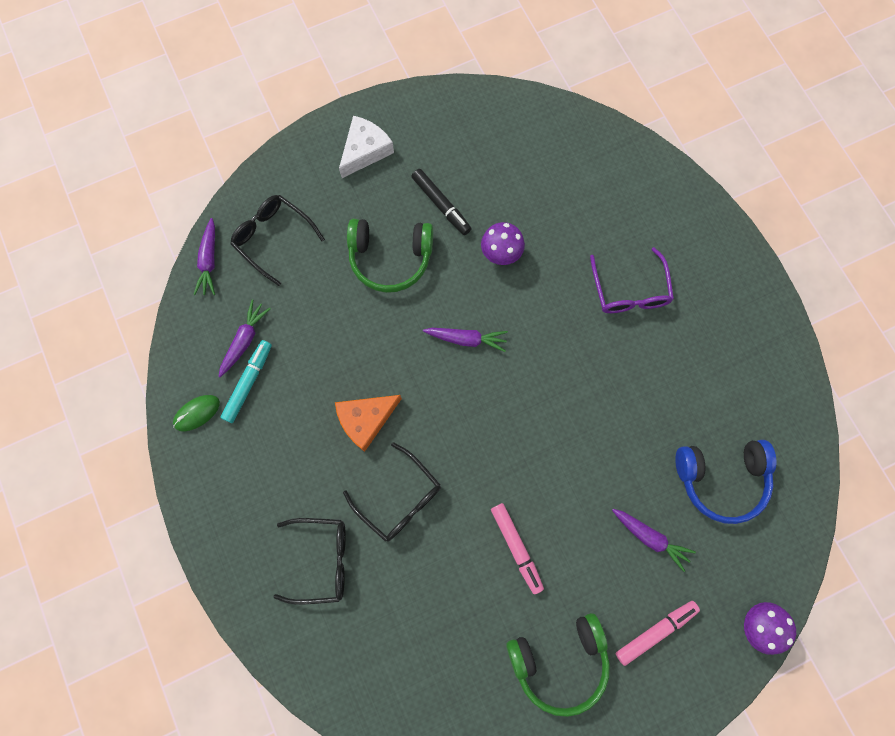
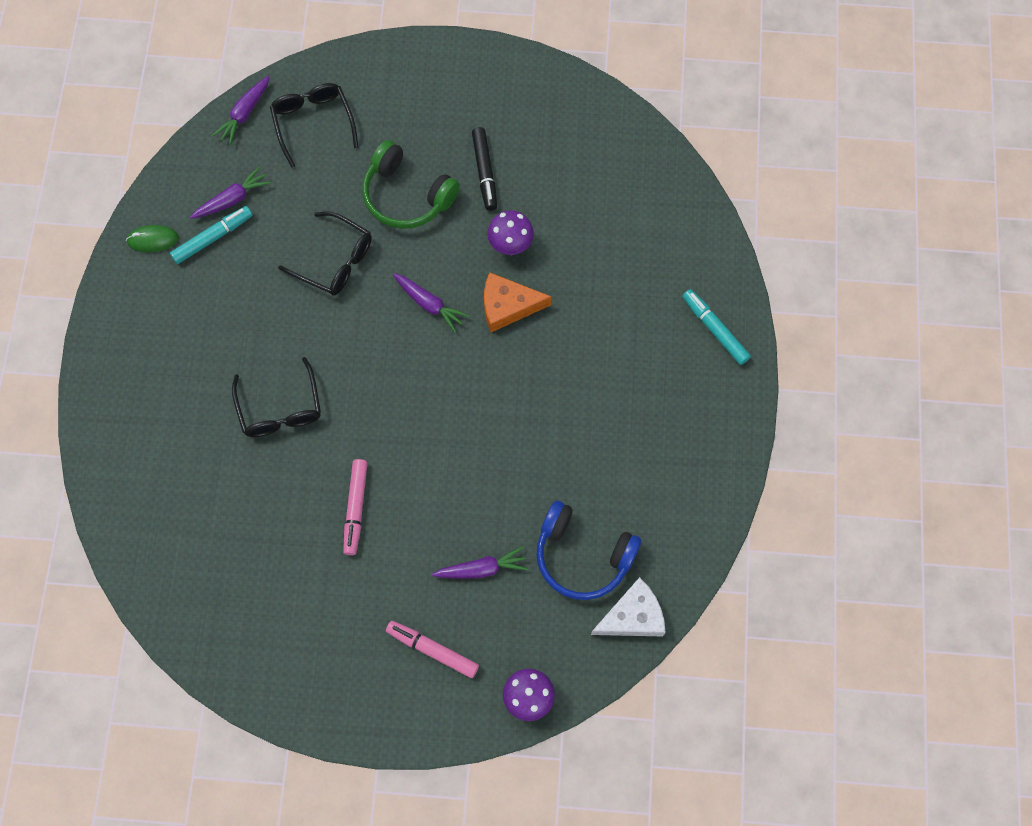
camera: 30 degrees right, 5 degrees down
(322, 559) = (181, 422): black glasses -> black glasses (335, 261)
(365, 150) = (446, 86): white cheese -> white cheese (632, 616)
(366, 420) = (294, 325): orange cheese -> orange cheese (507, 306)
(559, 661) = (331, 624): green headphones -> none
(629, 291) = (610, 343): purple glasses -> none
(650, 537) = (482, 568): purple carrot -> purple carrot turned 75 degrees counterclockwise
(655, 631) = (432, 650): pink marker -> pink marker turned 150 degrees counterclockwise
(701, 236) = (714, 329): none -> turquoise marker

